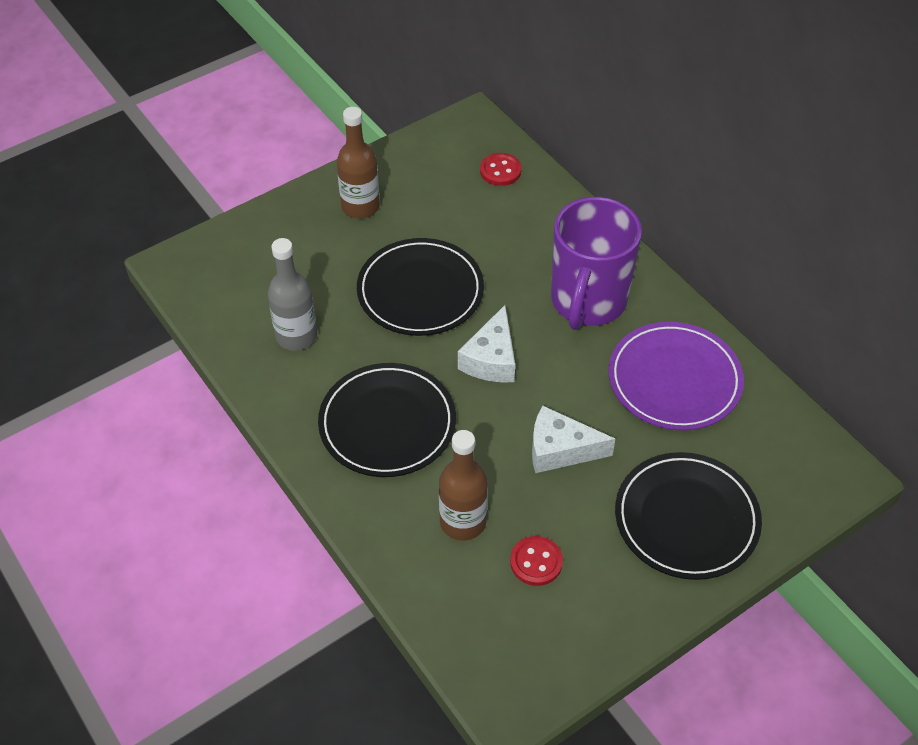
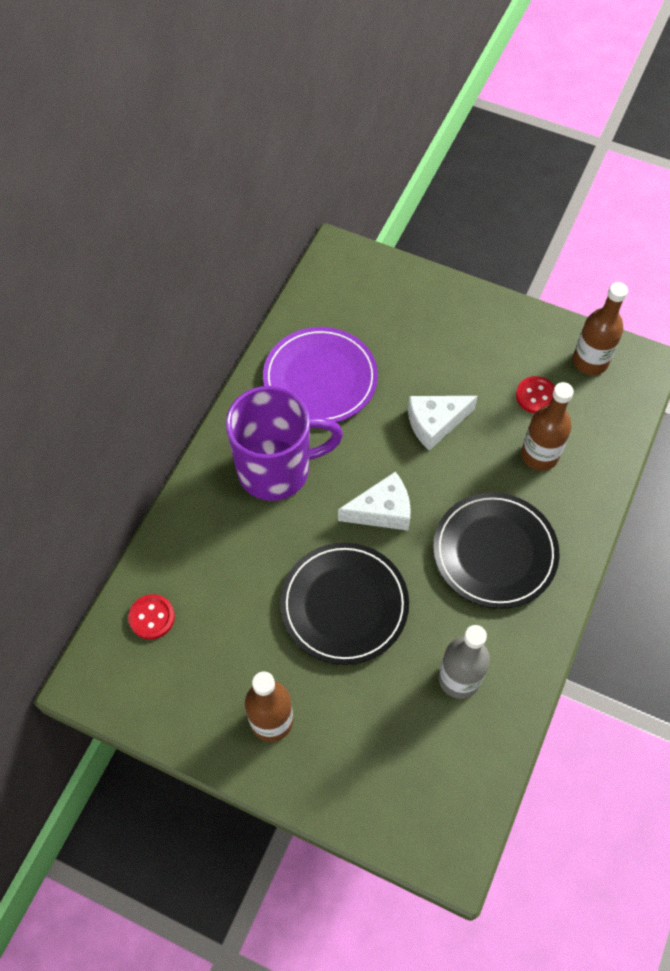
camera: 120 degrees left, 10 degrees up
(548, 648) = (590, 361): none -> brown bottle
(560, 450) = (435, 423): white cheese -> white cheese turned 90 degrees clockwise
(686, 519) = (438, 326): black plate -> none

